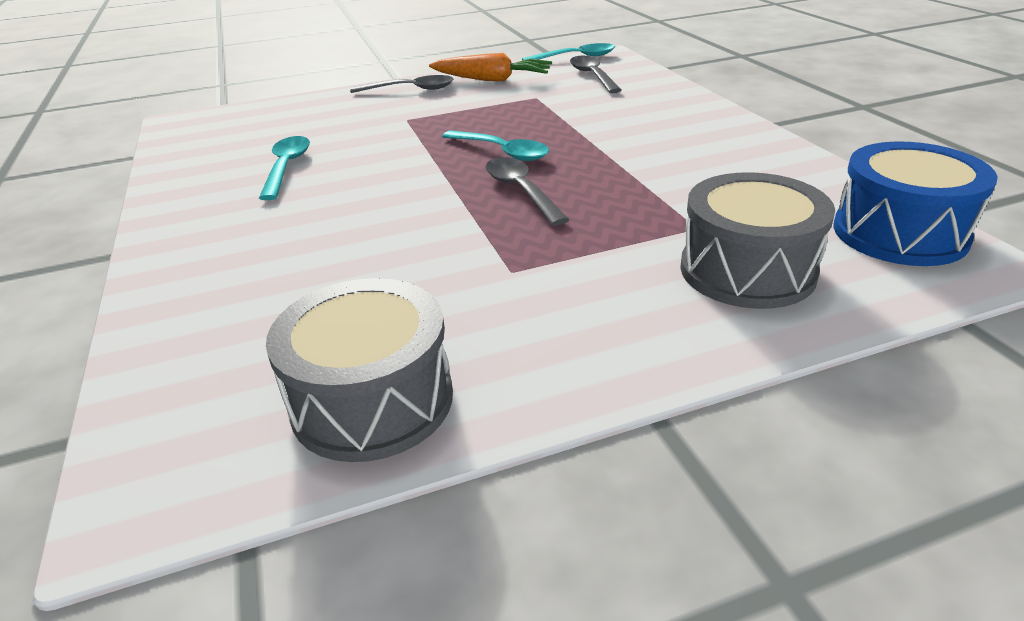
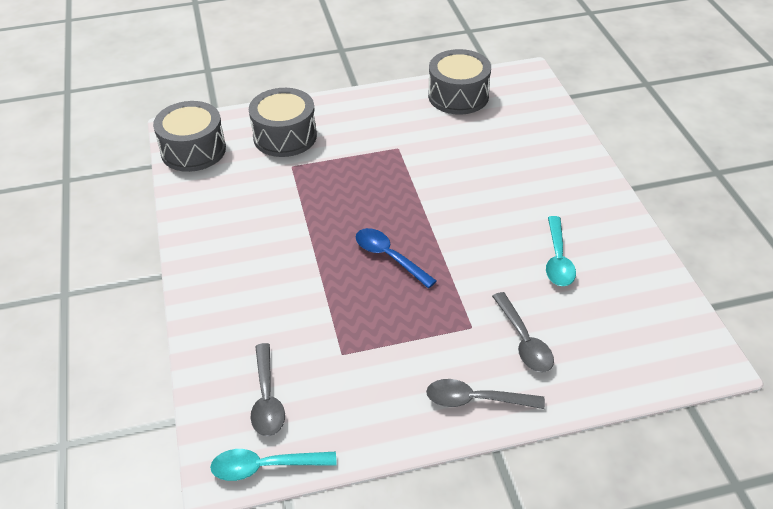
camera: 175 degrees left, 10 degrees up
(492, 79) = (381, 411): orange carrot -> none
(502, 152) = (389, 257): turquoise spoon -> blue spoon
(521, 191) = (382, 209): grey spoon -> grey spoon (524, 341)
(899, 233) = (193, 150): blue drum -> grey drum

